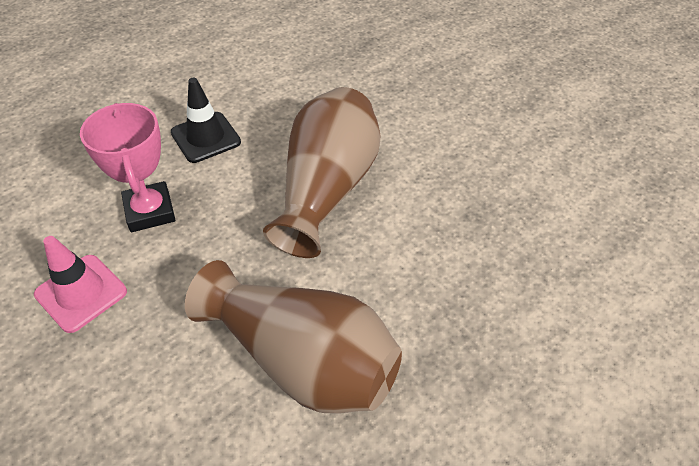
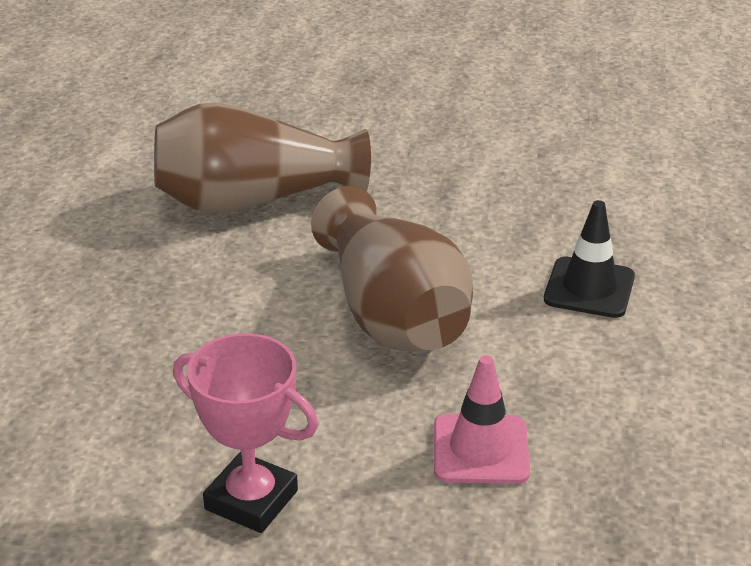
camera: 140 degrees right, 15 degrees down
(81, 293) = (477, 148): pink traffic cone -> pink traffic cone (480, 449)
(150, 211) = (523, 211): pink trophy -> pink trophy (251, 500)

